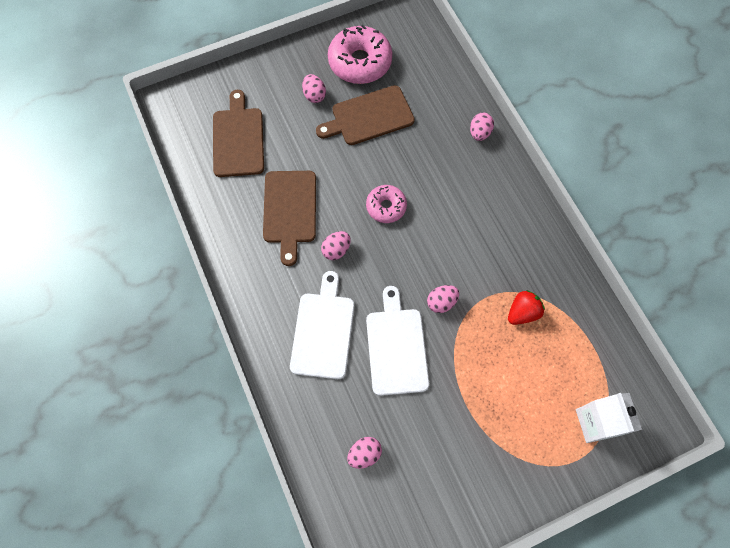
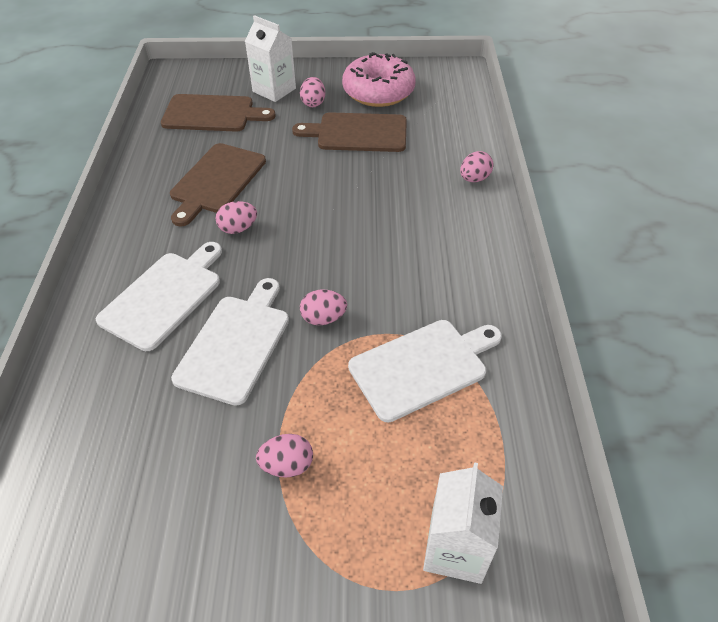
camera: 25 degrees right, 20 degrees down
(238, 139) = (212, 114): brown cutting board -> brown cutting board turned 75 degrees clockwise
(272, 91) = (274, 90): none -> white carton
(364, 454) = (107, 445): pink egg -> pink egg (287, 465)
(386, 207) = (322, 209): pink donut -> none
(522, 312) = (422, 367): red strawberry -> white cutting board

